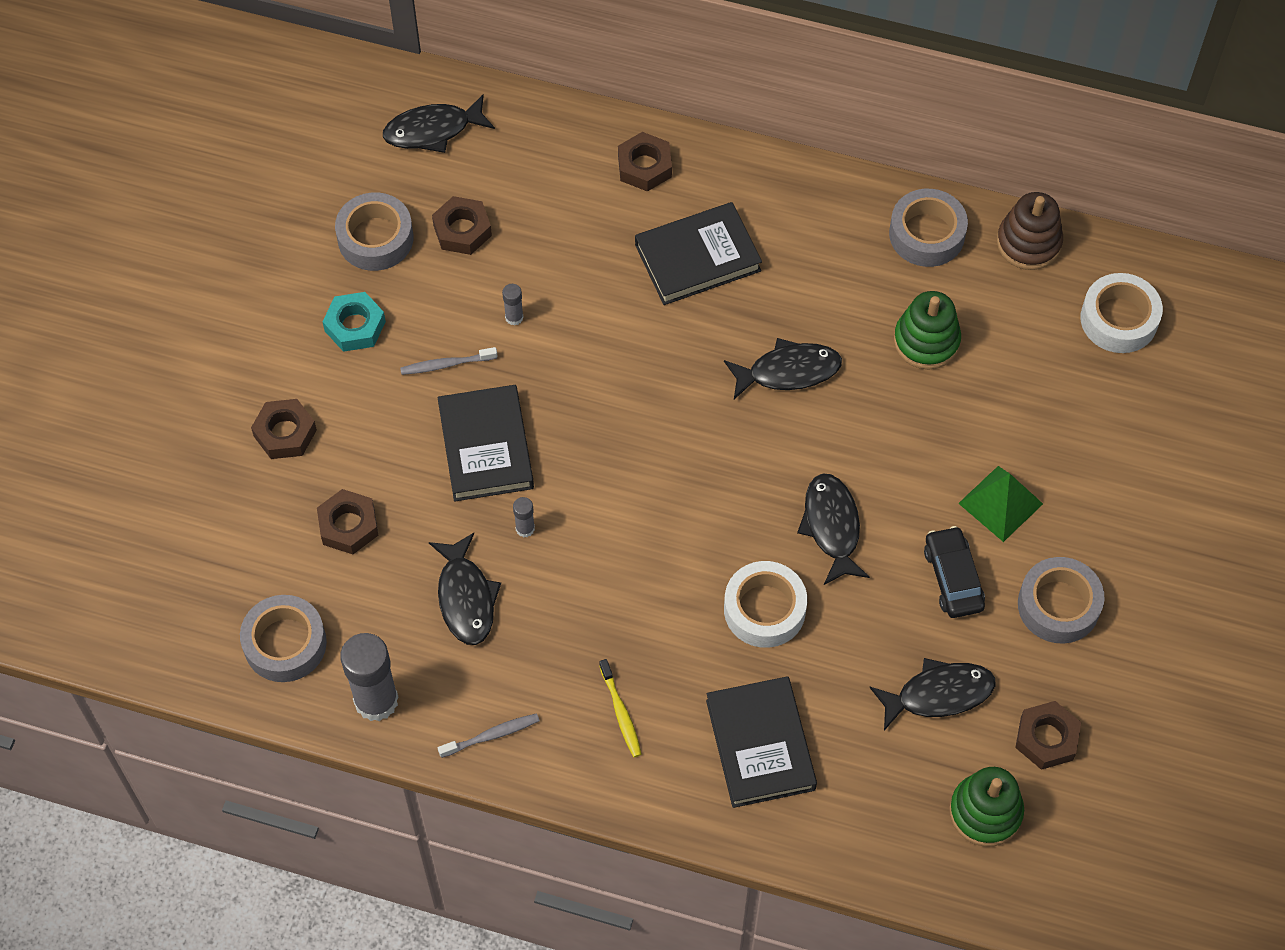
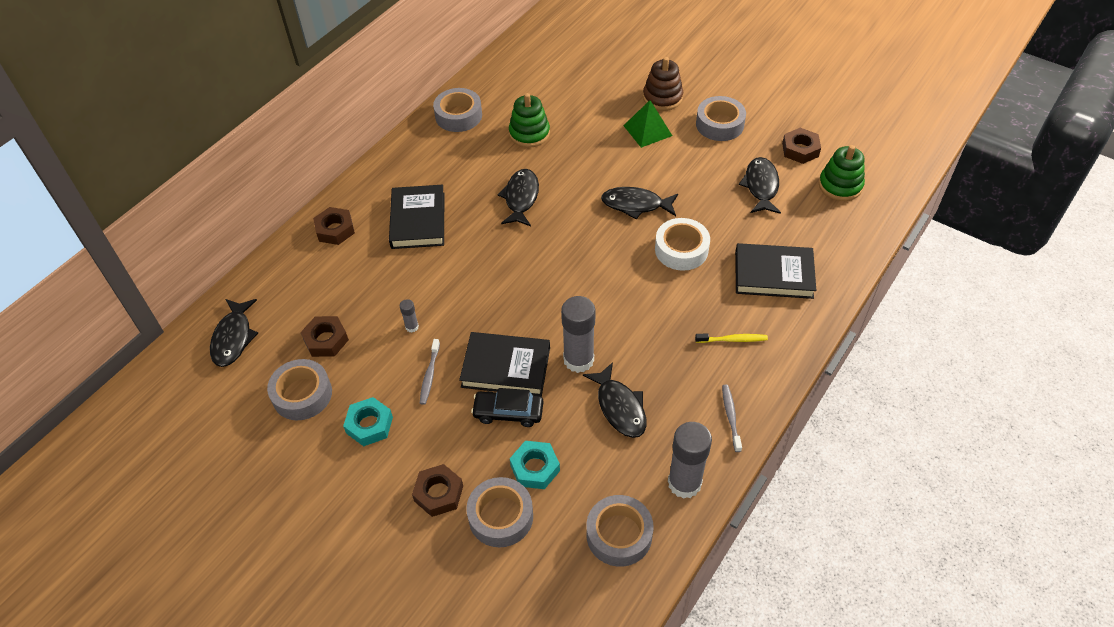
camera: 70 degrees left, 10 degrees down
(274, 509) = (501, 516): none -> grey tape
(348, 525) = (535, 468): brown nut -> turquoise nut
(466, 598) = (620, 407): black fish -> black fish turned 60 degrees clockwise
(525, 528) = (578, 360): grey glue stick -> grey glue stick, size x2.23
(953, 578) = (688, 161): black car -> black car (508, 412)
(1028, 243) = (486, 77): brown stacking toy -> brown stacking toy (662, 97)
(1119, 319) = (552, 57): white tape -> none

